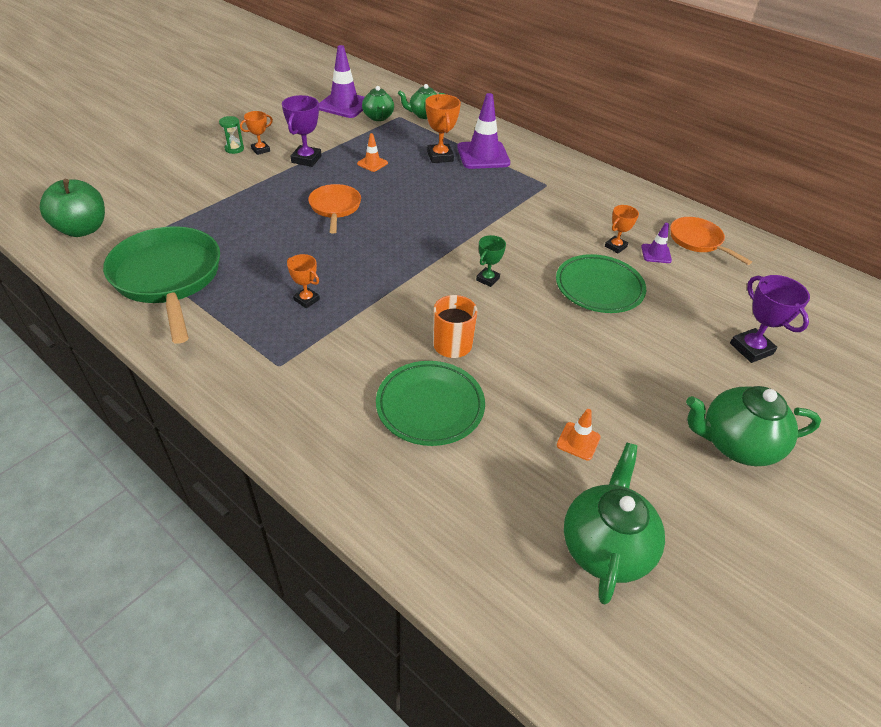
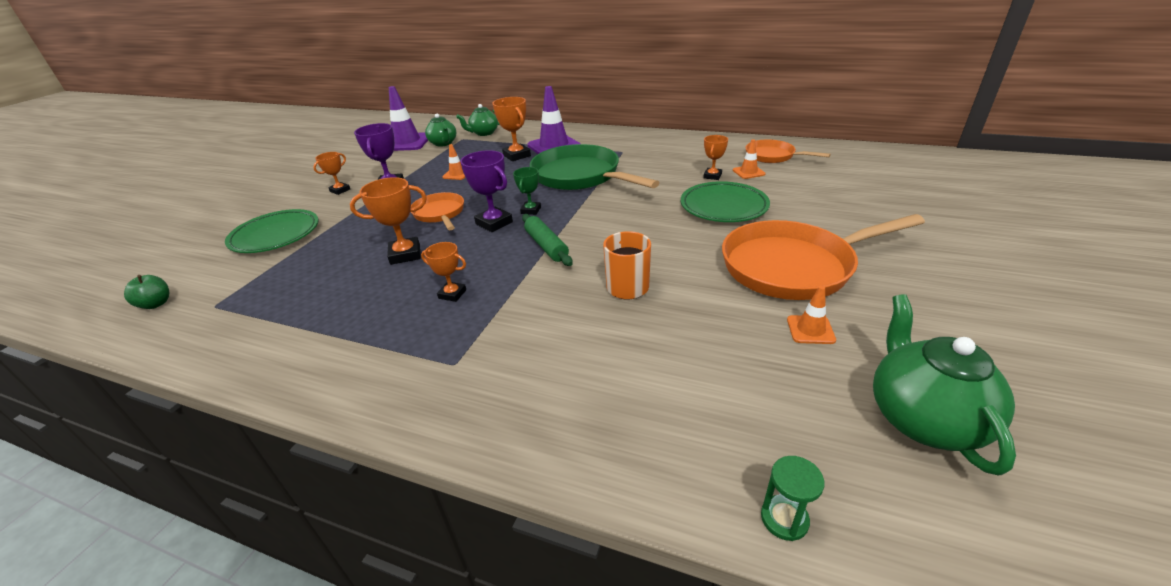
camera: 15 degrees left, 10 degrees down
(82, 229) = (156, 304): green apple -> green apple, size x0.52
(168, 278) = (281, 320): green pan -> green pan (580, 176)
(234, 149) = (312, 196): green hourglass -> green hourglass (784, 519)
(286, 245) = (405, 254): none -> orange trophy
(408, 276) = (546, 246): none -> green rolling pin
(430, 406) = (644, 348): green plate -> green plate (275, 236)
(487, 279) = (622, 227): green trophy -> green trophy (531, 210)
(613, 376) = (793, 266): none -> orange pan
(656, 254) = (748, 172): purple traffic cone -> orange traffic cone
(736, 444) = (943, 285): green teapot -> none
(751, 349) = (882, 213): purple trophy -> purple trophy (494, 223)

